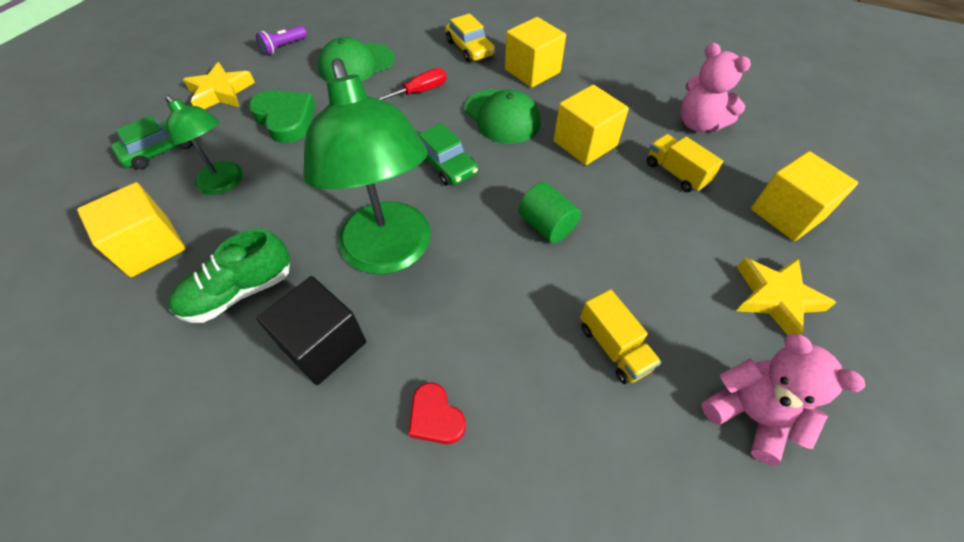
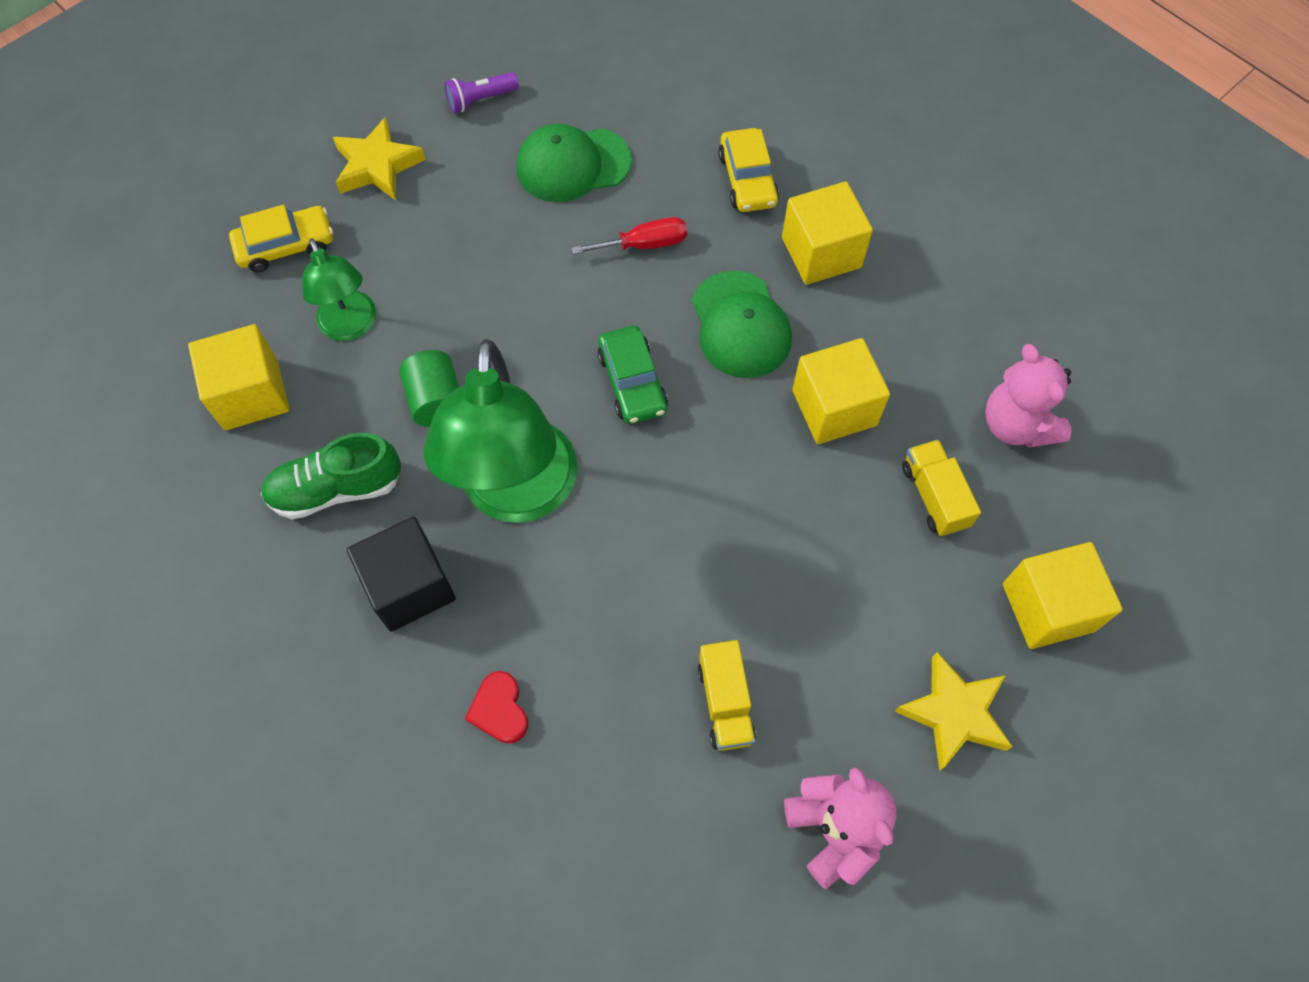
camera: 20 degrees right, 10 degrees up
(161, 149) = (286, 245): green car -> yellow car
(285, 119) = (450, 241): green heart -> none
(546, 226) = (722, 519): green cylinder -> green cylinder (436, 401)

